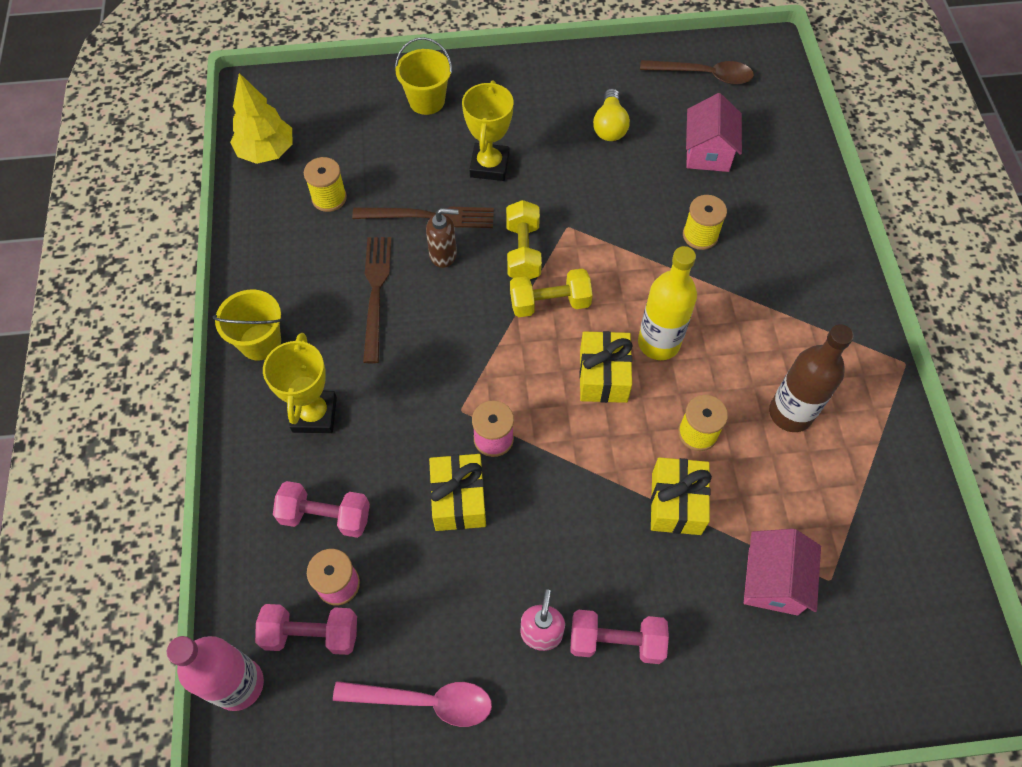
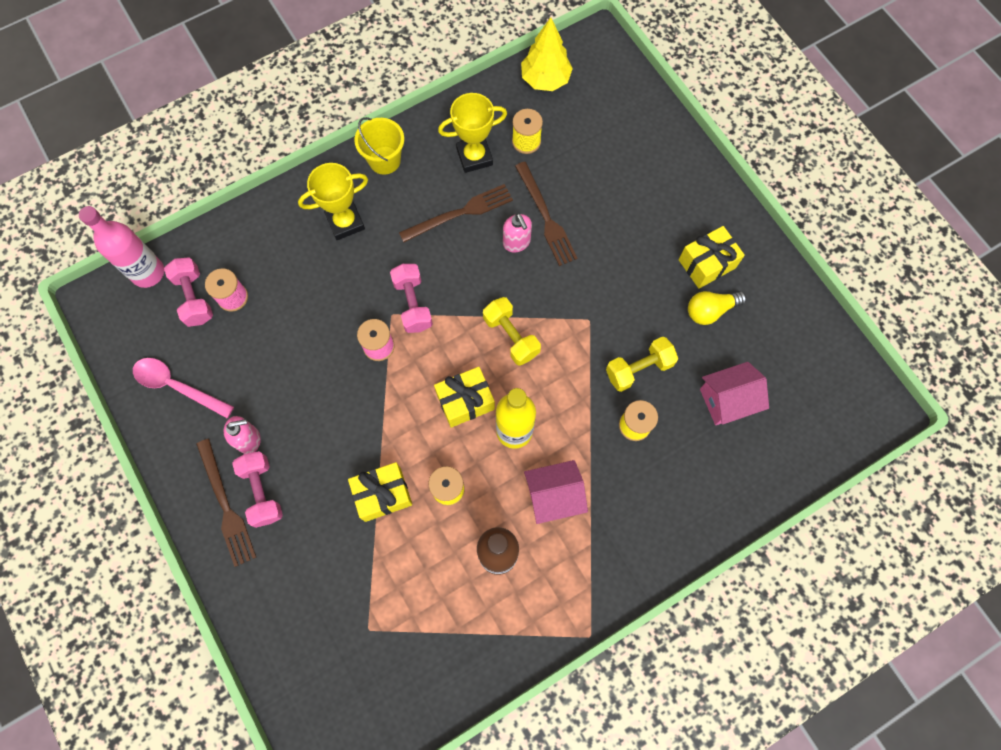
camera: 65 degrees right, 10 degrees up
(325, 516) = (275, 266): pink dumbbell -> pink dumbbell (413, 304)
(425, 701) = (177, 386): pink spoon -> pink spoon turned 135 degrees clockwise
(427, 101) = (656, 162): yellow bucket -> none
(443, 254) = (516, 242): brown soap dispenser -> pink soap dispenser
(459, 499) = (322, 344): yellow gift -> yellow gift (707, 264)
(489, 166) = (617, 237): yellow trophy -> yellow trophy (474, 157)
(523, 251) = (548, 297): yellow dumbbell -> yellow dumbbell (638, 369)
(616, 694) = (226, 506): none -> brown fork
(704, 75) = (814, 365): brown spoon -> none
(773, 581) = (350, 587): pink house -> pink house (553, 496)

